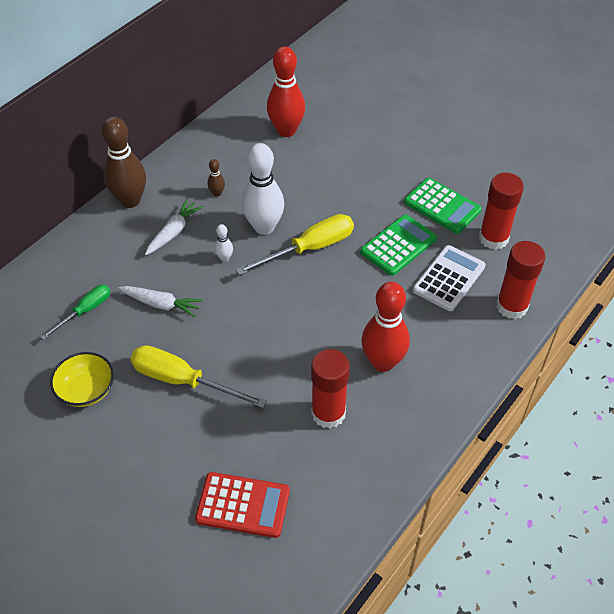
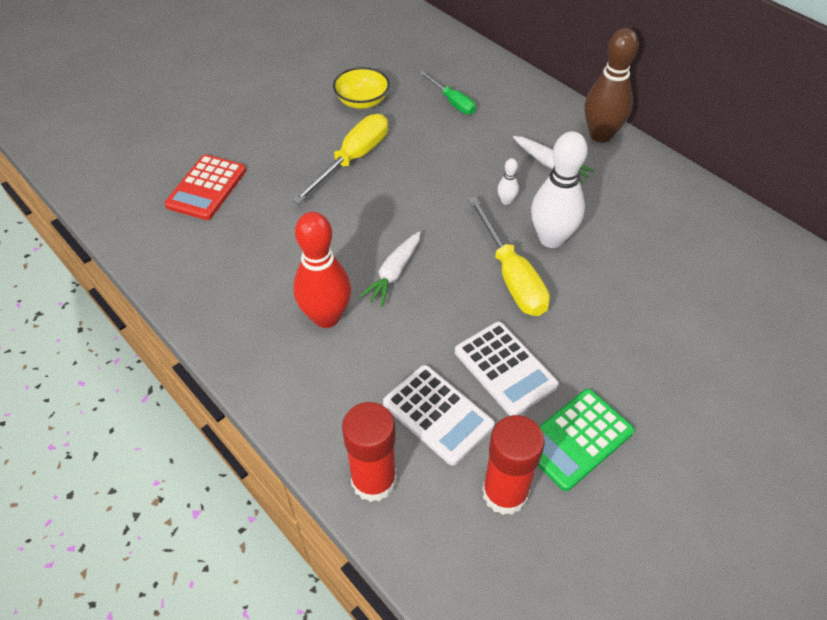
camera: 100 degrees right, 0 degrees up
(161, 304) = (450, 150): white carrot -> white carrot (394, 273)
(217, 193) = (610, 203): brown bowling pin -> none
(286, 130) = (732, 281): red bowling pin -> none
(328, 413) = (278, 260): red glue stick -> none
(398, 245) = (505, 368): green calculator -> white calculator

